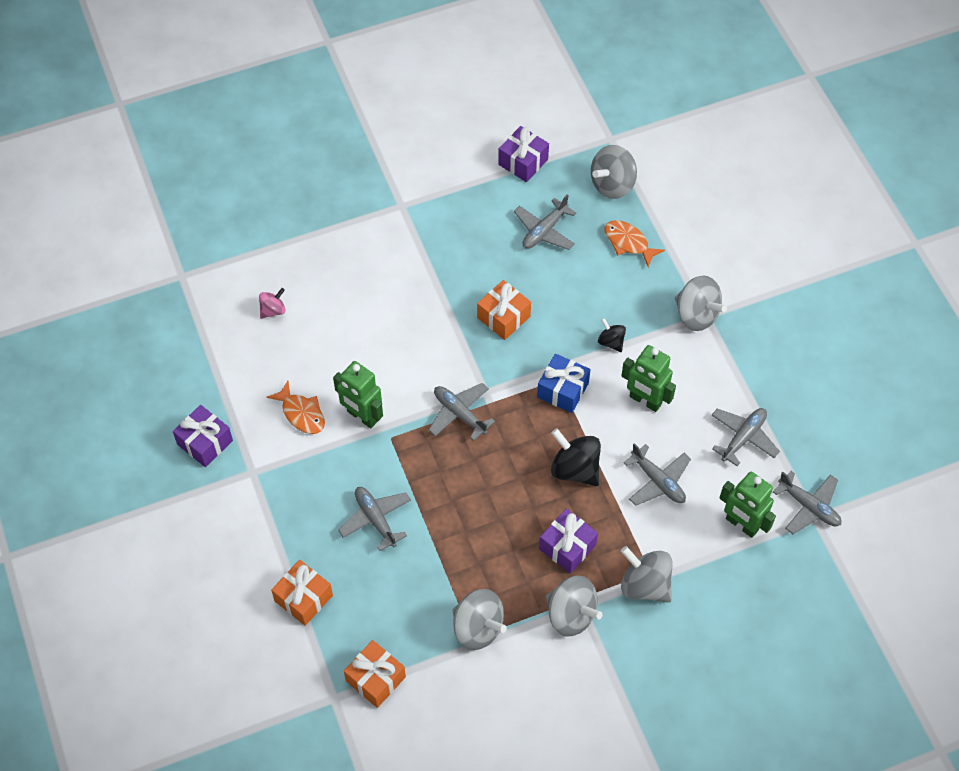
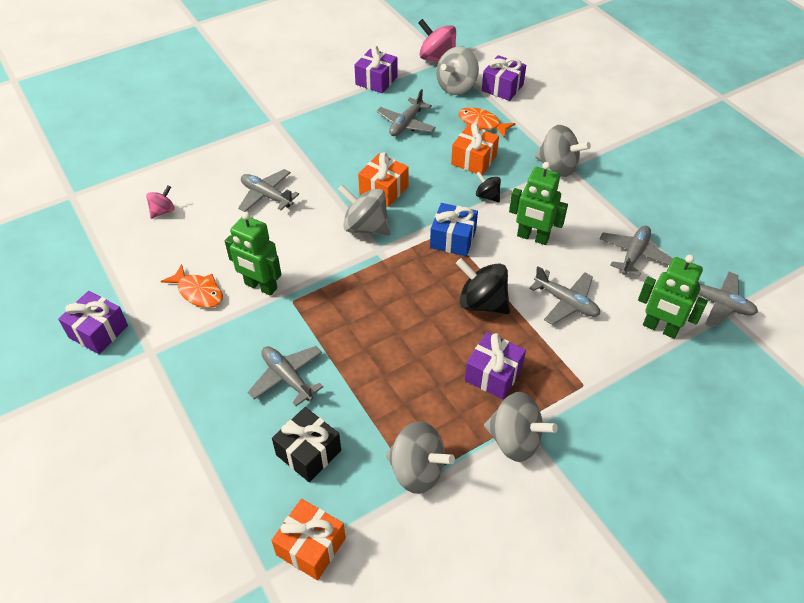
camera: 10 degrees left, 10 degrees down
(303, 598) = (217, 470): orange gift -> orange gift (474, 160)
(385, 595) = (308, 452): none -> black gift
(459, 414) = (358, 271): grey plane -> grey plane (267, 196)
(600, 138) = (437, 59): none -> pink spinning top
(645, 585) = (583, 398): grey spinning top -> grey spinning top (365, 227)
(665, 193) = (502, 87): none -> purple gift

